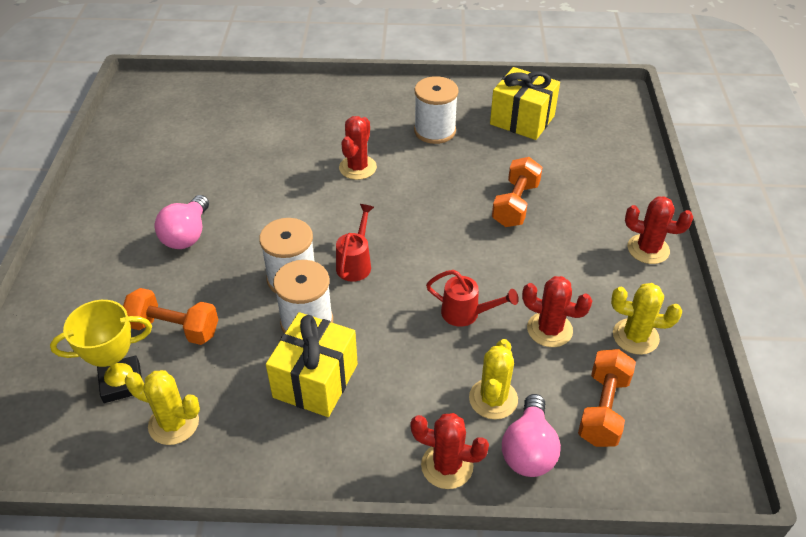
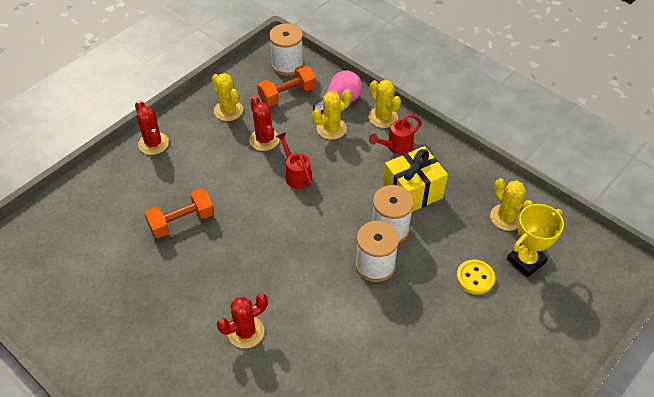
camera: 140 degrees left, 5 degrees up
(122, 383) = (526, 261): yellow trophy -> yellow trophy turned 60 degrees counterclockwise
(174, 329) = (475, 278): orange dumbbell -> yellow button
(187, 235) = (422, 355): pink light bulb -> none
(356, 263) = (325, 249): red watering can -> red watering can (395, 147)
(435, 131) = (150, 327): white spool -> white spool (287, 65)
(447, 466) = (383, 117): red cactus -> yellow cactus
(522, 120) = (78, 289): yellow gift -> none

